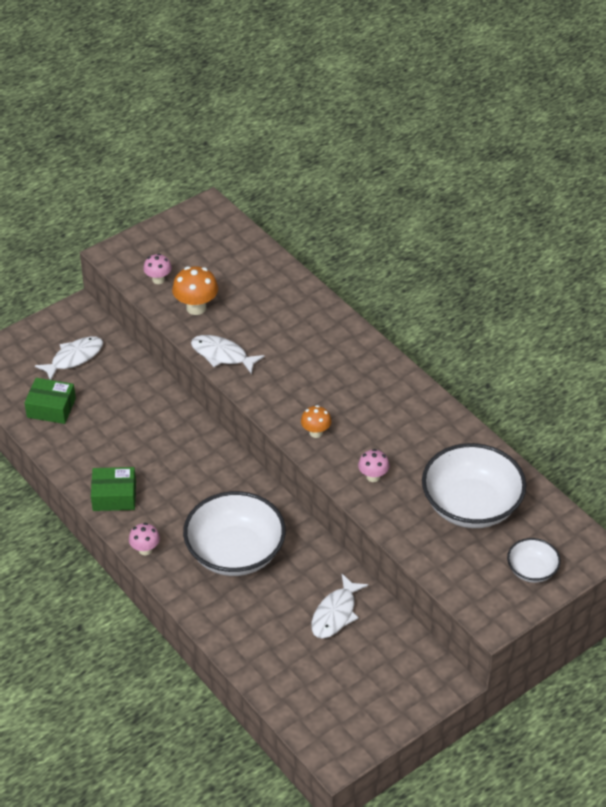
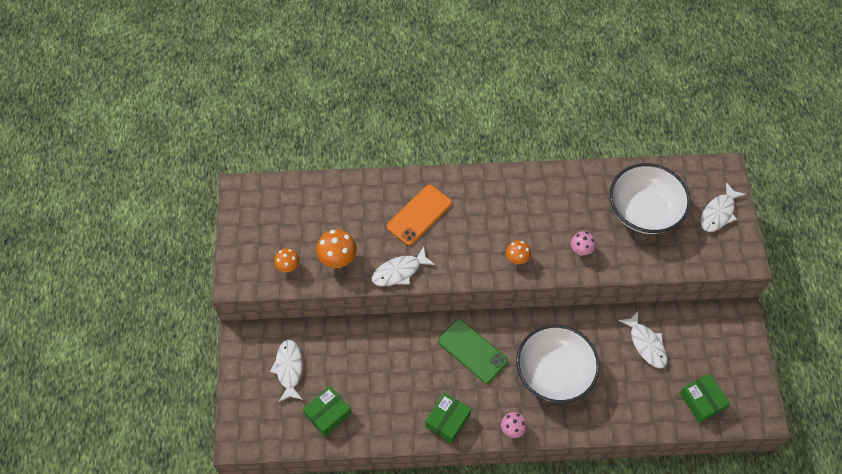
camera: 55 degrees left, 15 degrees up
(158, 280) = (288, 267): pink mushroom -> orange mushroom
(205, 477) = (472, 351): none -> green phone
(298, 338) = (419, 215): none -> orange phone
(308, 693) = (702, 401): none -> green box
(532, 570) = (718, 213): white bowl -> white fish

